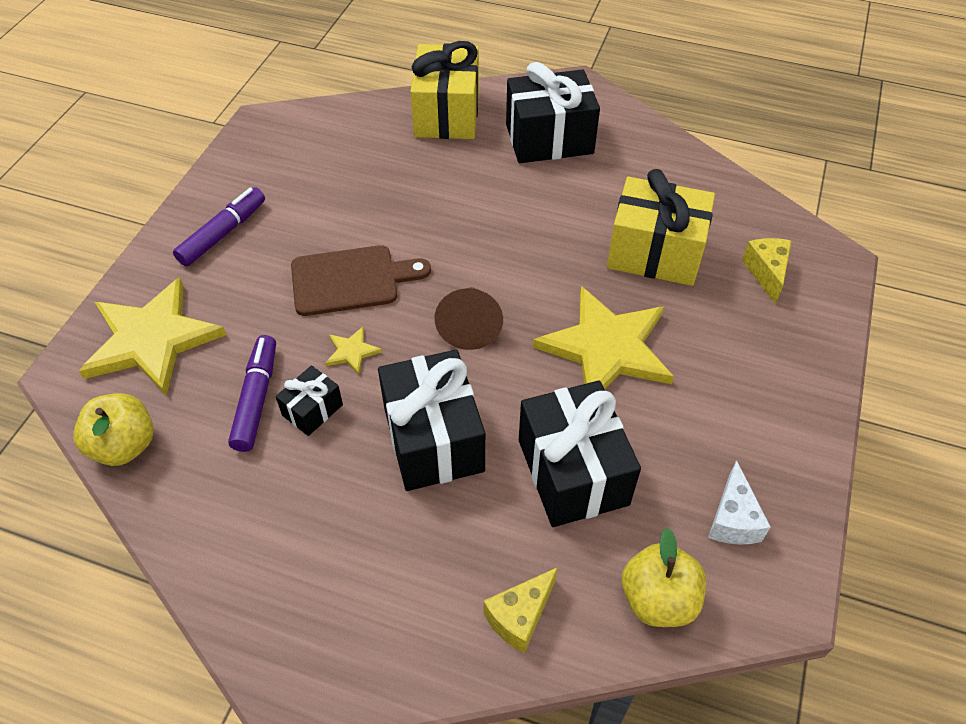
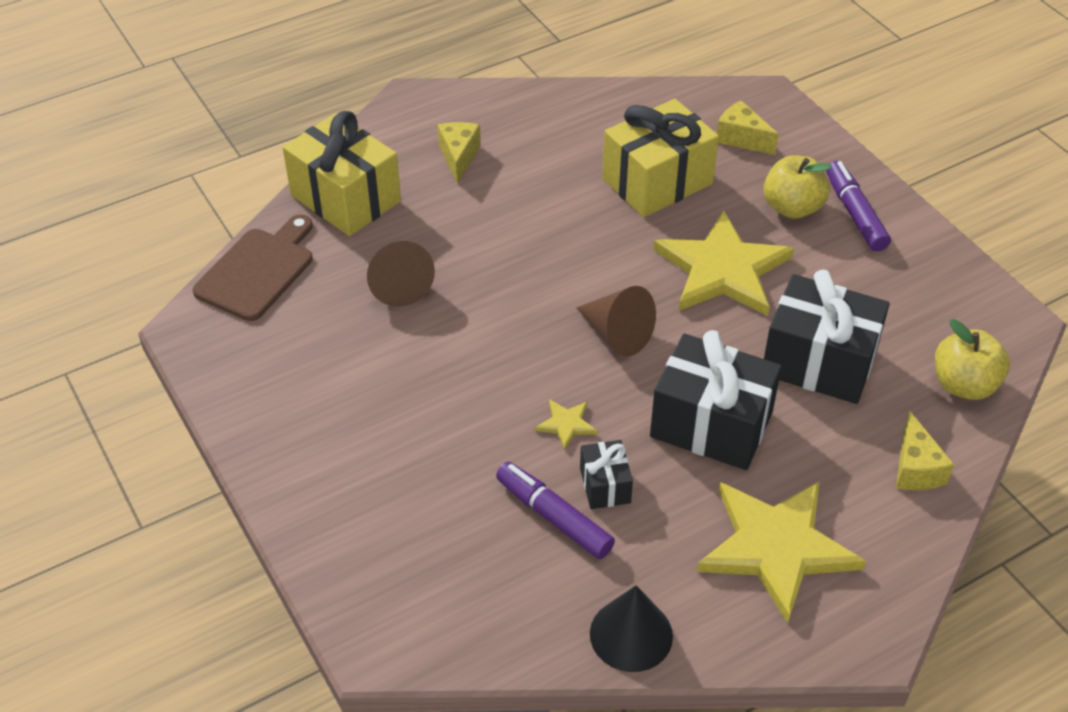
camera: 50 degrees left, 5 degrees down
(124, 445) = (514, 640): yellow apple -> yellow apple (792, 207)
(152, 339) = (401, 559): yellow star -> yellow star (776, 547)
(180, 514) = (631, 634): none -> black cone
(223, 233) = (317, 438): purple marker -> purple marker (855, 214)
(350, 280) = (481, 379): brown cutting board -> brown cutting board (257, 271)
(396, 185) = (398, 284): none -> brown cone
(549, 139) = (458, 157): black gift -> yellow cheese
(733, 519) = (935, 304): white cheese -> none

